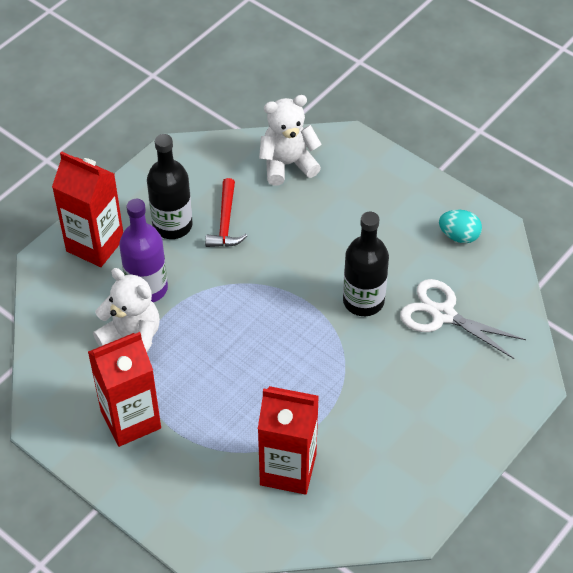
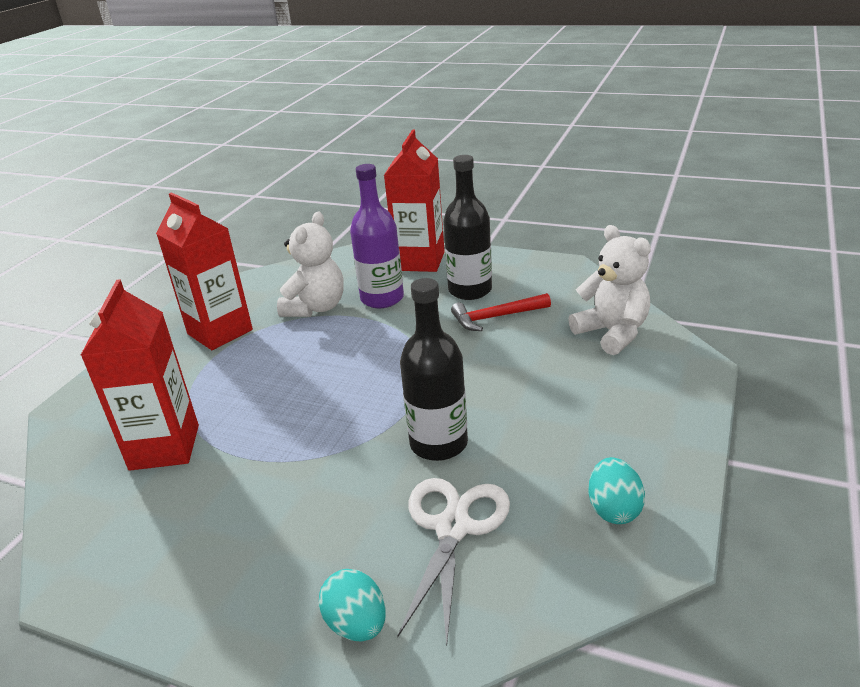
camera: 75 degrees right, 20 degrees down
(496, 377) = (357, 624): none -> turquoise egg

